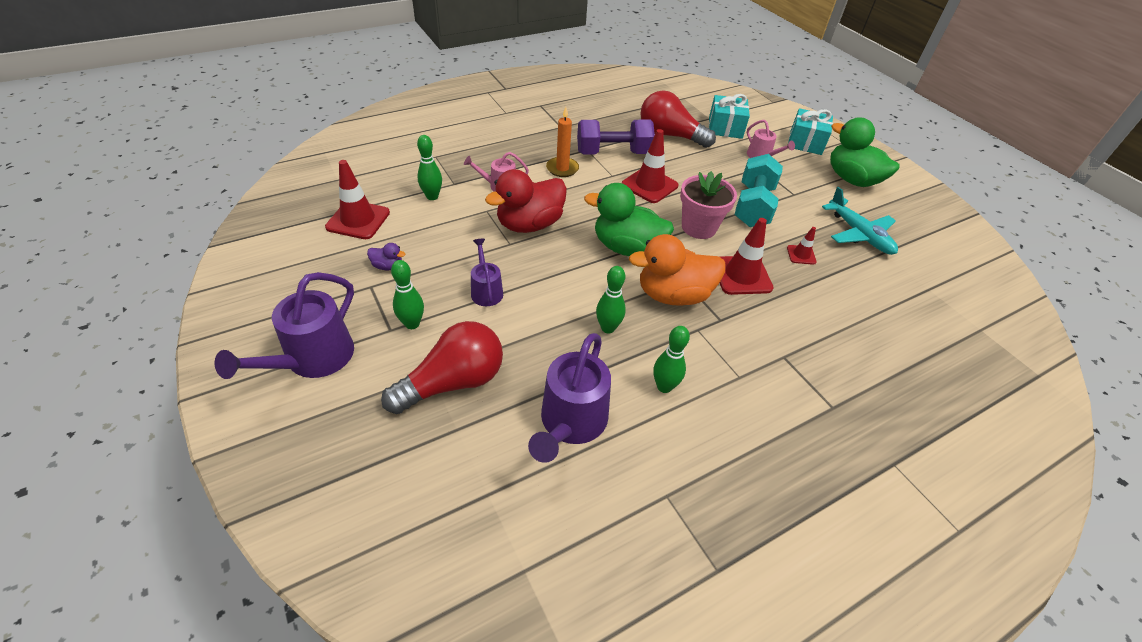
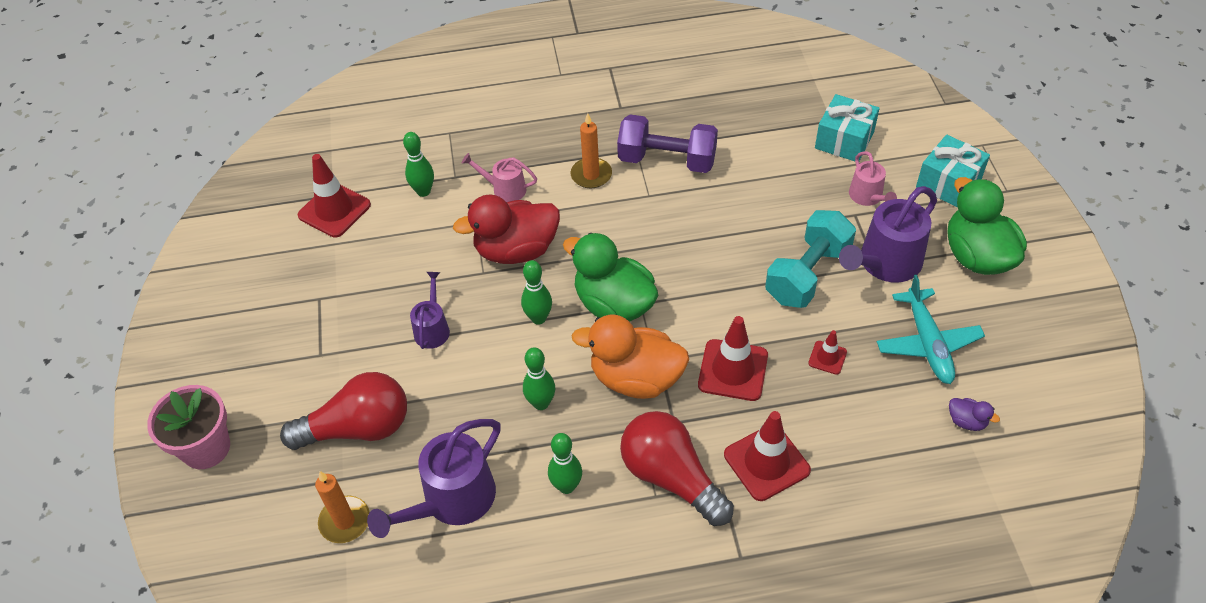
camera: 25 degrees right, 5 degrees up
(313, 359) = (240, 371): purple watering can -> purple watering can (885, 263)
(388, 266) = (344, 277): purple duck -> purple duck (966, 421)
(412, 324) = (343, 352): green bowling pin -> green bowling pin (538, 318)
(476, 467) = (345, 521): none -> orange candle
(649, 185) = (688, 218): red traffic cone -> red traffic cone (766, 462)
(670, 135) = (758, 143): red light bulb -> red light bulb (671, 477)
(698, 227) = (717, 292): pink flower pot -> pink flower pot (206, 448)

